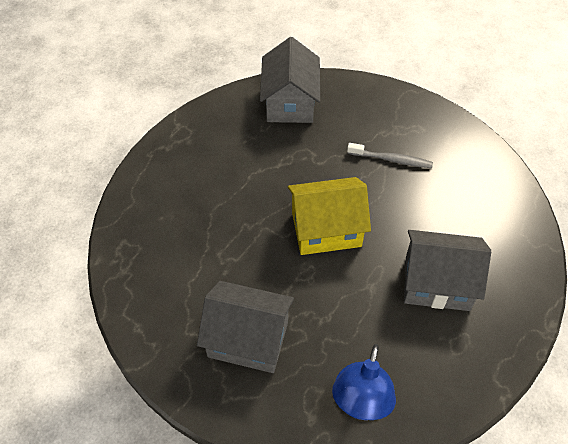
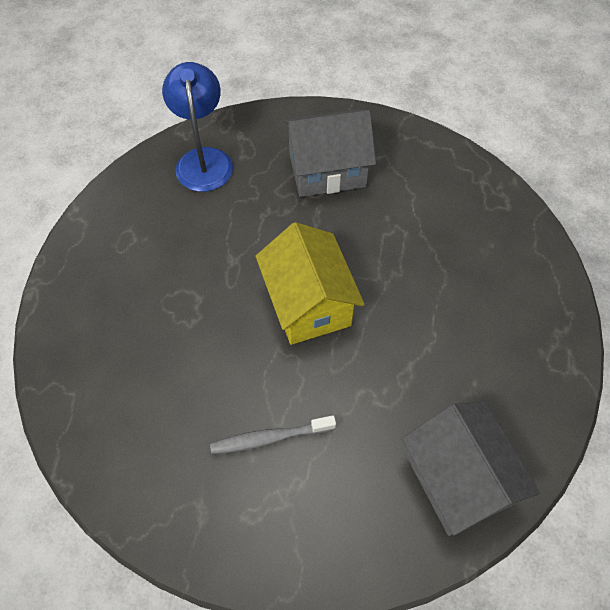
camera: 155 degrees right, 5 degrees up
(326, 229) = (308, 303): yellow house -> yellow house turned 75 degrees counterclockwise
(437, 283) = (162, 291): grey house -> none

